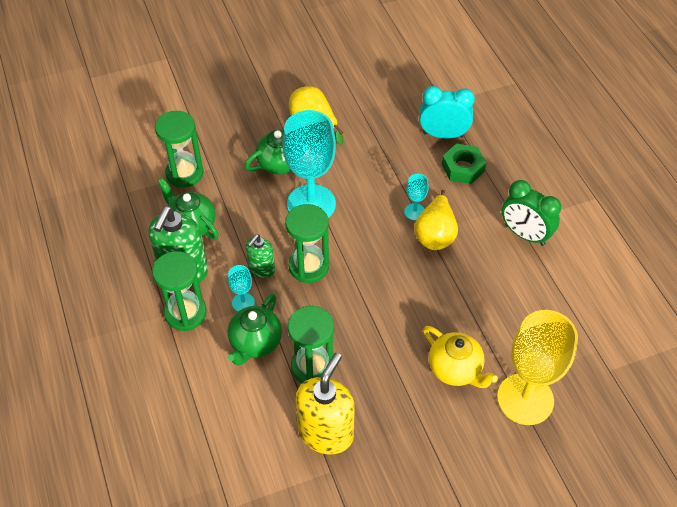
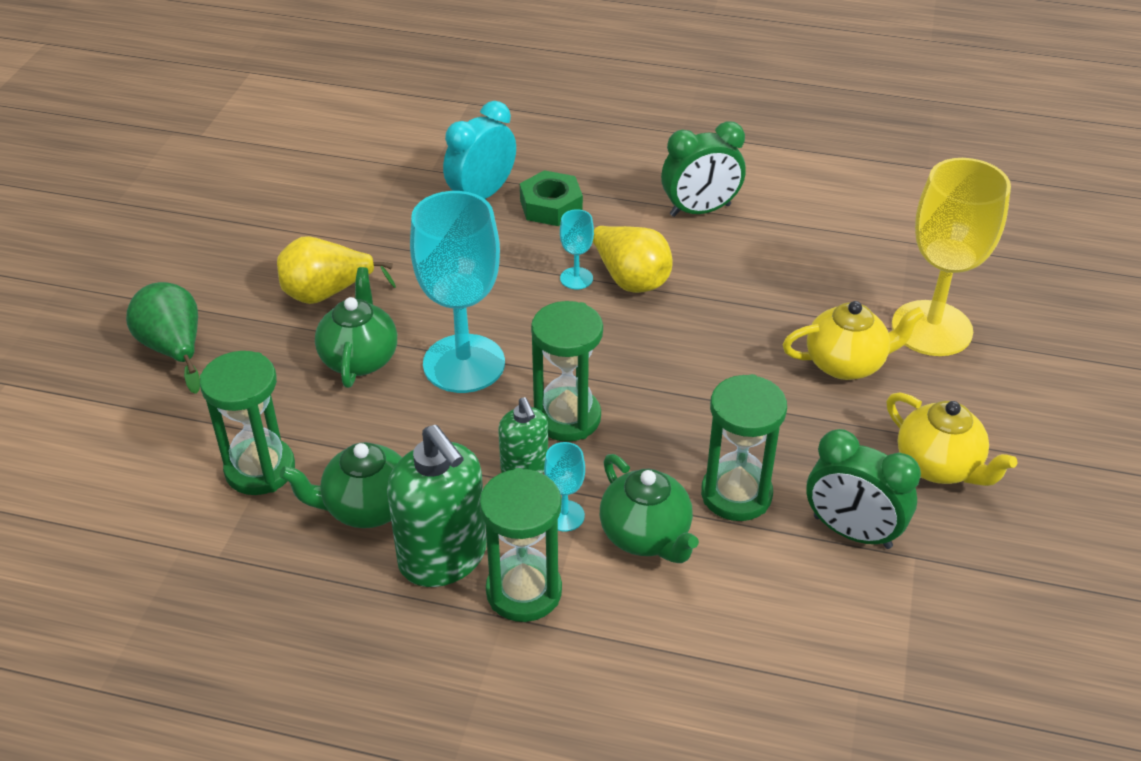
camera: 55 degrees left, 10 degrees down
(231, 96) = (174, 349): none -> green pear
(326, 433) = (852, 532): yellow soap dispenser -> green clock
(409, 453) = (939, 466): none -> yellow teapot

